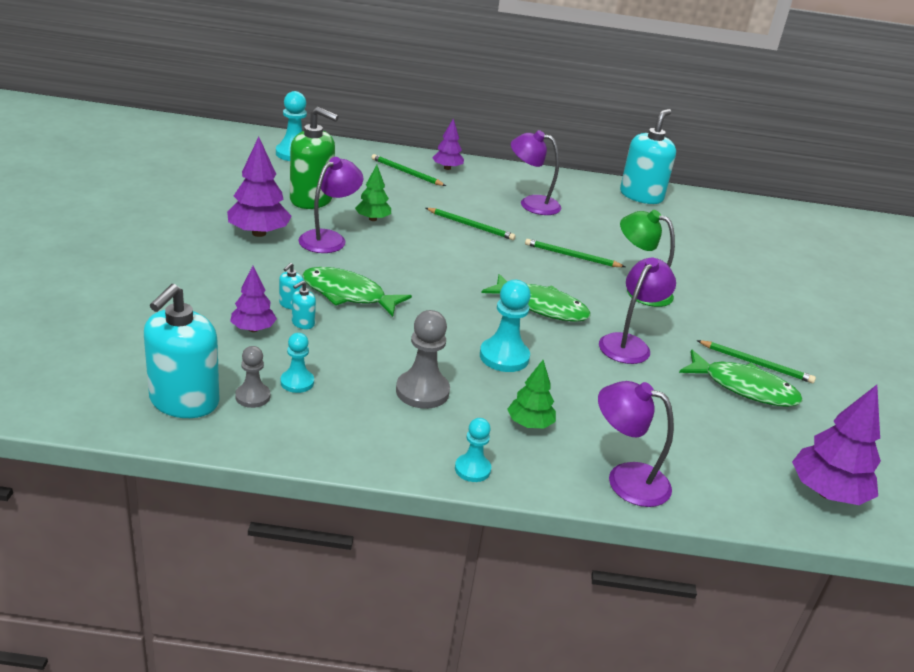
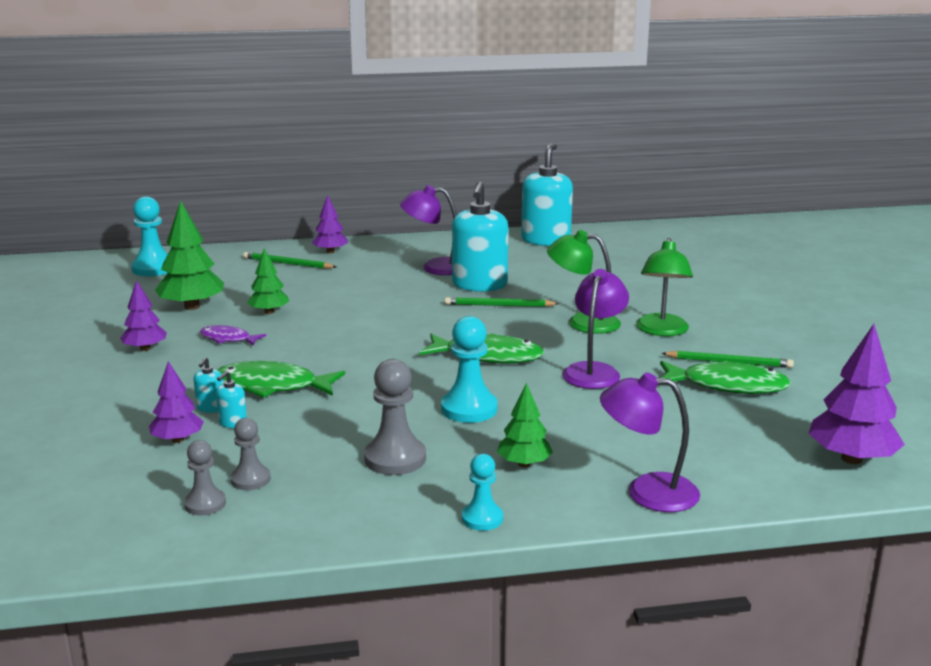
camera: 10 degrees left, 10 degrees down
(184, 401) = (126, 525): turquoise soap dispenser -> turquoise soap dispenser (479, 285)
(259, 233) = (145, 349): purple tree -> purple tree, size x0.61
(297, 382) = (250, 479): turquoise pawn -> grey pawn
(311, 200) = (192, 307): green soap dispenser -> green tree
(329, 238) = (228, 339): purple lamp -> purple fish
(471, 226) = (379, 298): green pencil -> none
(708, 316) = (662, 331): none -> green lamp

